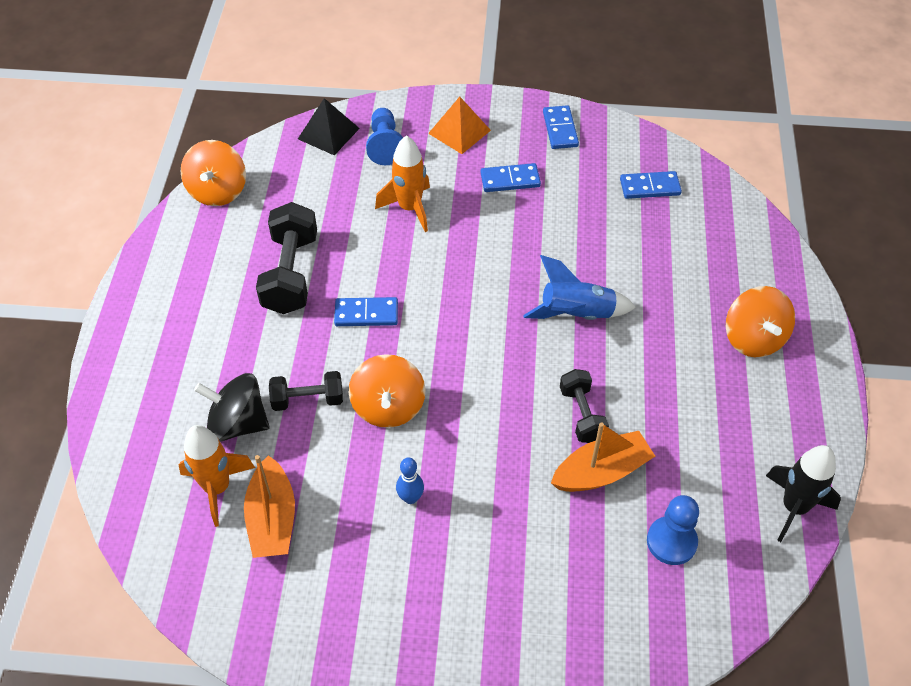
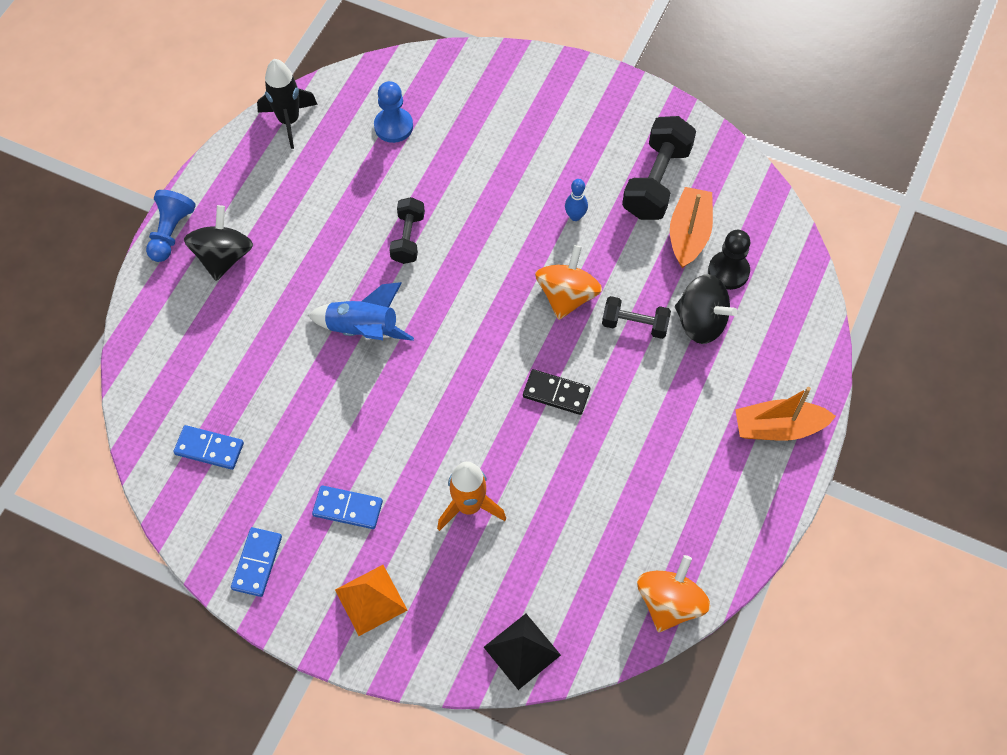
camera: 160 degrees left, 10 degrees up
(217, 488) = (728, 271): orange rocket -> black pawn
(291, 274) = (616, 464): black dumbbell -> black dumbbell (656, 181)
(366, 314) = (556, 393): blue domino -> black domino
(385, 145) = (463, 608): blue pawn -> blue pawn (171, 232)
(601, 472) = (417, 189): orange boat -> orange boat (778, 428)
(753, 338) = (223, 257): orange spinning top -> black spinning top

